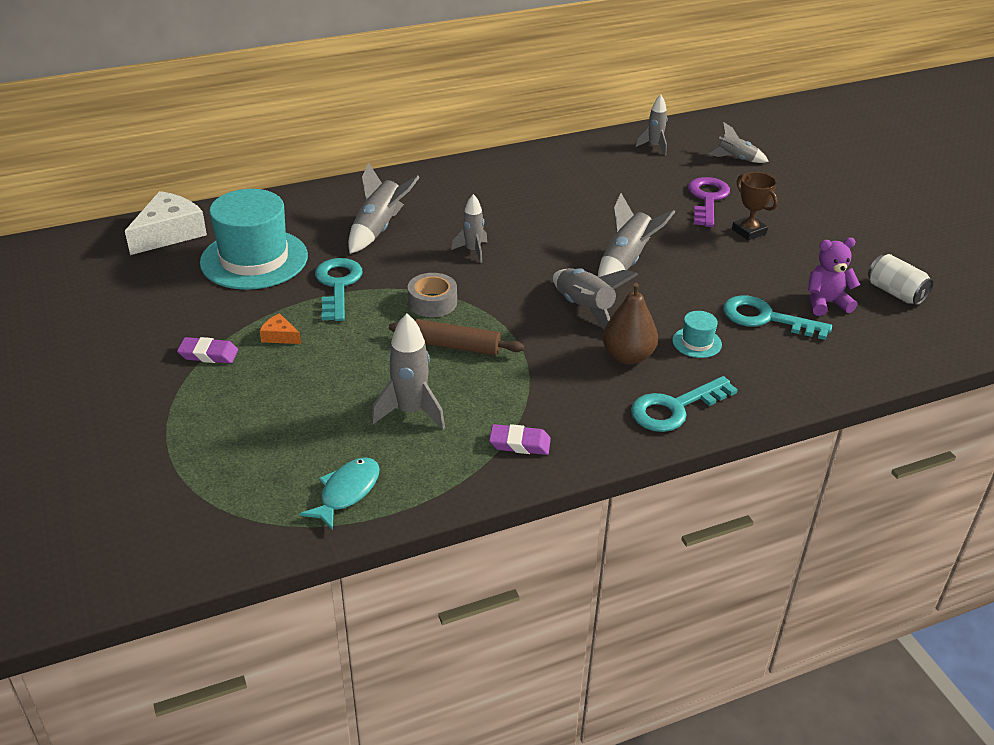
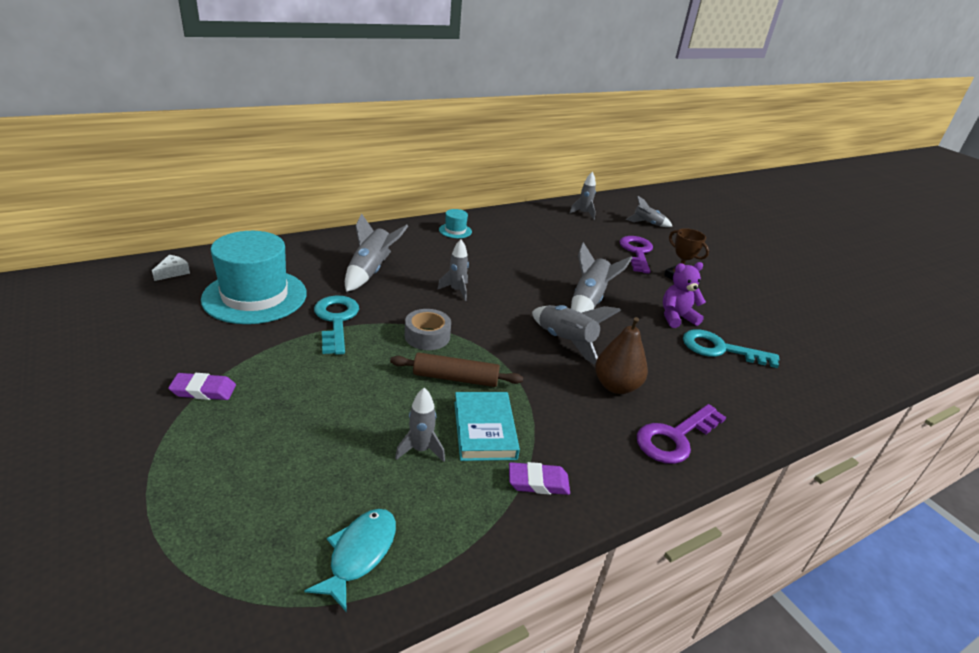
camera: 10 degrees left, 5 degrees down
(169, 233) = (173, 272): white cheese -> white cheese, size x0.46
(279, 336) = (280, 370): orange cheese -> none
(411, 412) = (420, 449): grey rocket -> grey rocket, size x0.65
(476, 396) = (484, 430): none -> turquoise book
(674, 408) = (675, 437): turquoise key -> purple key
(697, 342) = (671, 372): turquoise hat -> turquoise hat (455, 231)
(826, 303) = (762, 336): purple teddy bear -> purple teddy bear (676, 318)
(895, 293) = (811, 327): white can -> none

